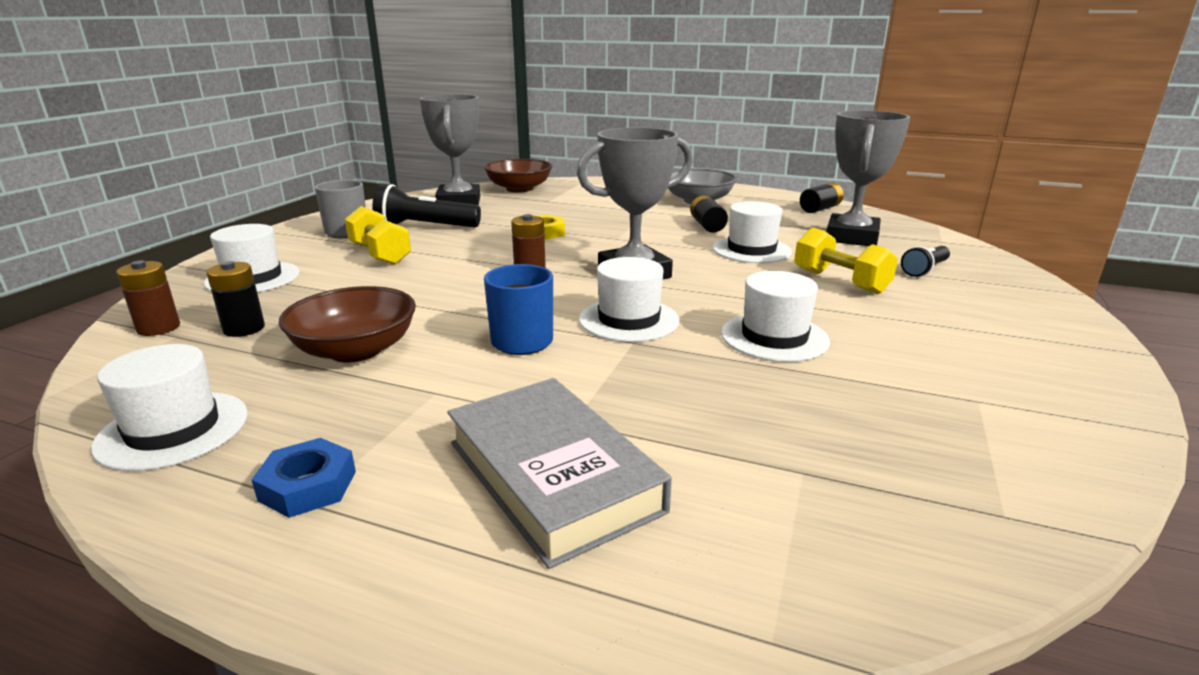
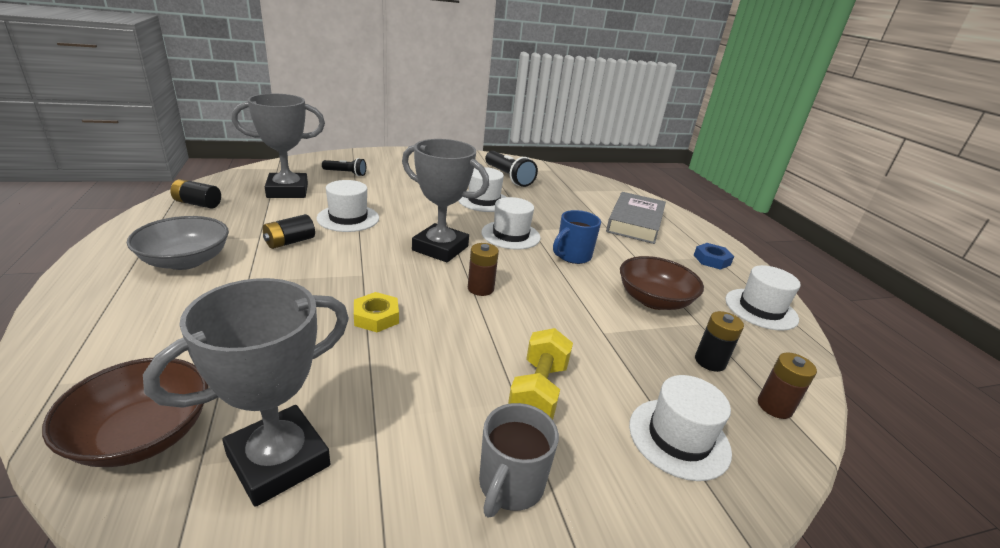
camera: 130 degrees left, 5 degrees up
(425, 227) = (428, 417): black flashlight -> black flashlight (508, 177)
(840, 282) = (388, 191): yellow dumbbell -> none

